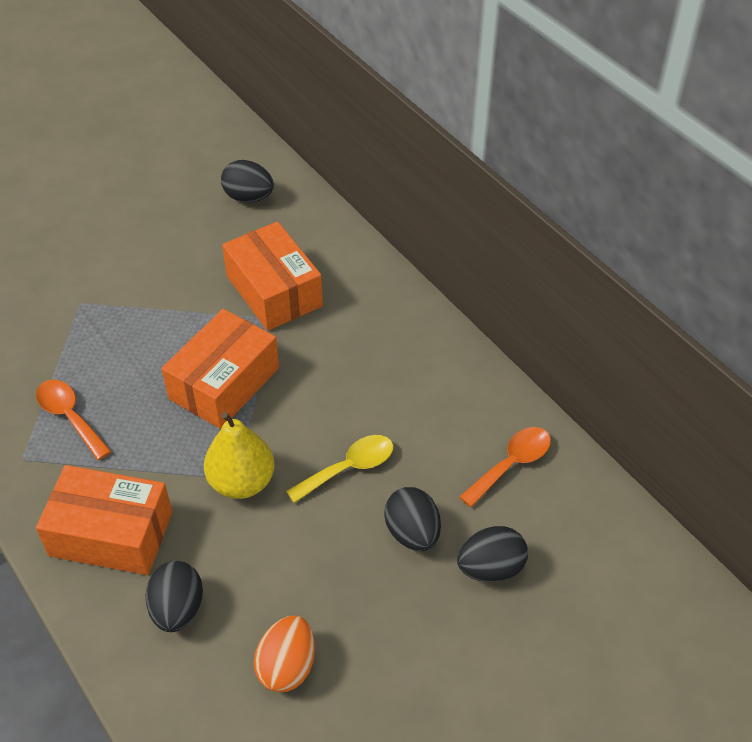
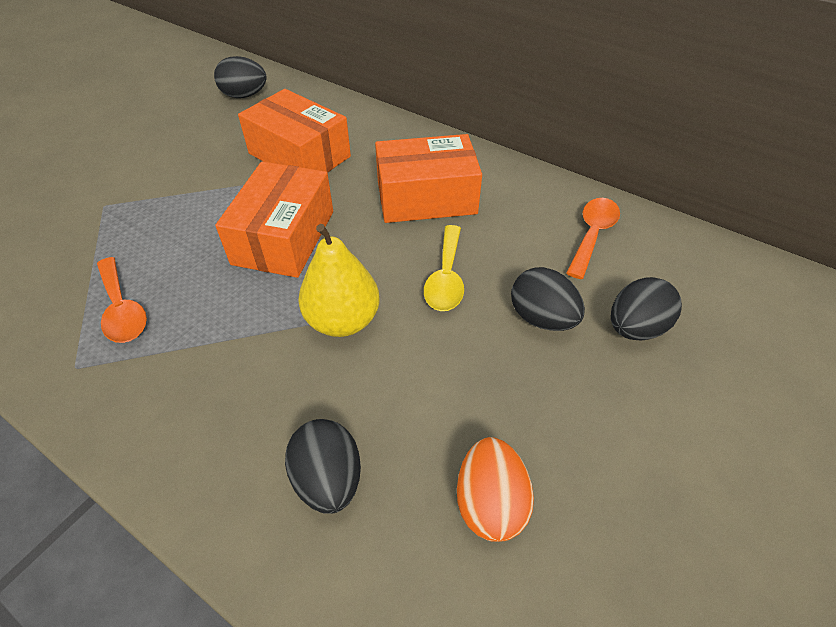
camera: 20 degrees left, 0 degrees up
(70, 417) = (122, 309): orange spoon -> orange spoon turned 150 degrees counterclockwise
(111, 534) = (212, 418): orange box -> orange box (426, 197)
(349, 468) = (446, 278): yellow spoon -> yellow spoon turned 150 degrees clockwise

